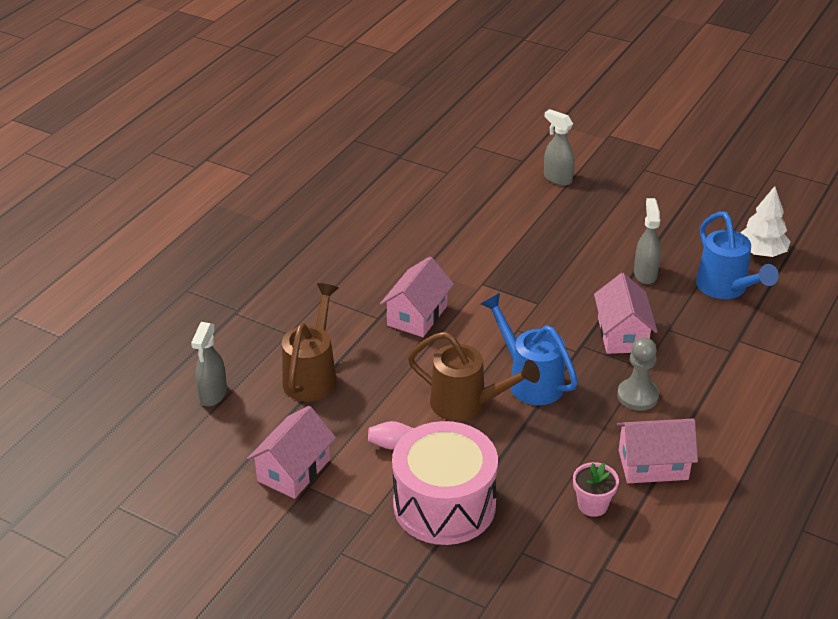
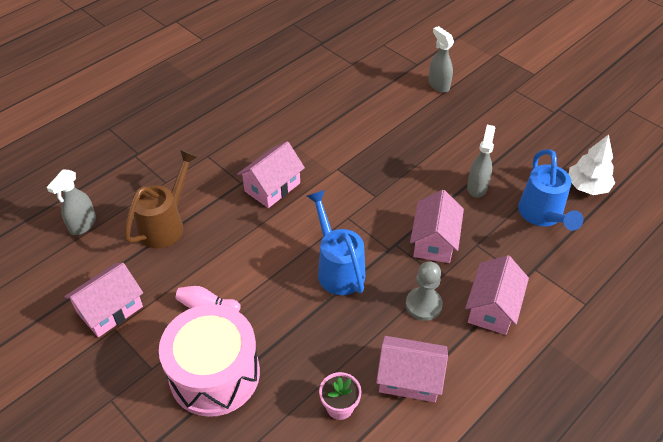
camera: 15 degrees right, 10 degrees up
(467, 404) = (276, 279): brown watering can -> none
(710, 384) = (492, 308): none -> pink house

